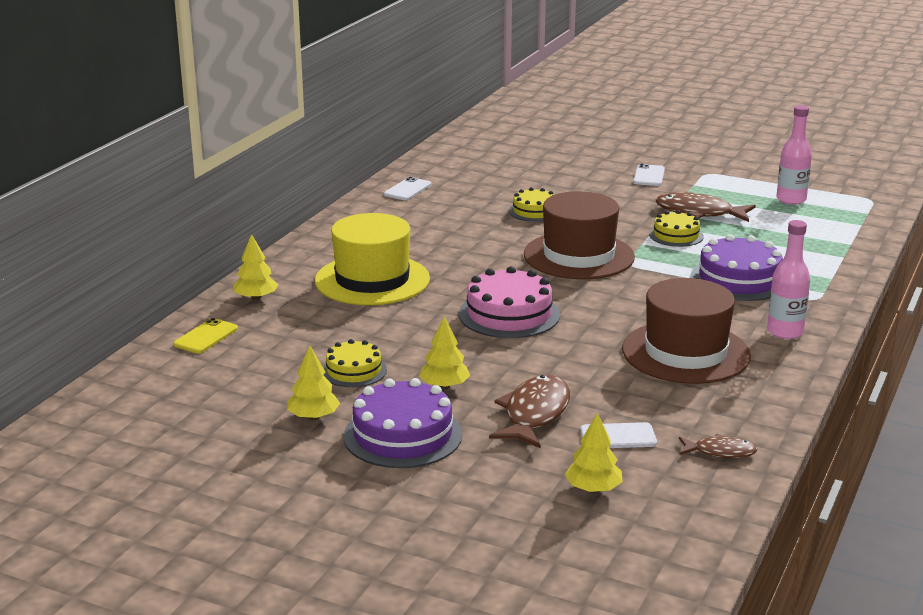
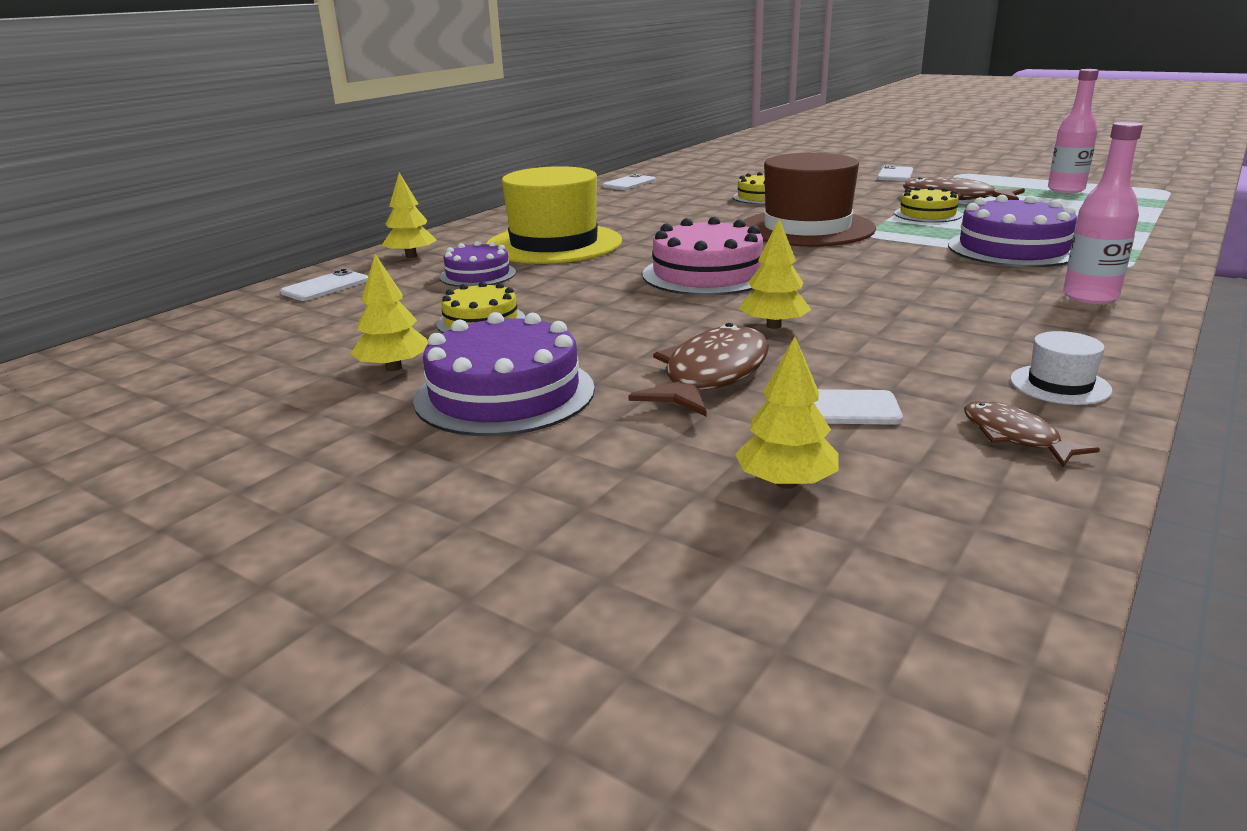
camera: 10 degrees right, 0 degrees up
(206, 337) = (325, 286): yellow phone -> white phone
(325, 319) = (478, 275): none -> purple cake
(444, 386) = (593, 340): yellow tree -> yellow tree (774, 326)
(685, 352) = (945, 314): brown hat -> none
(720, 452) = (1014, 437): brown fish -> brown fish turned 135 degrees counterclockwise
(751, 412) = (1059, 385): none -> white hat

